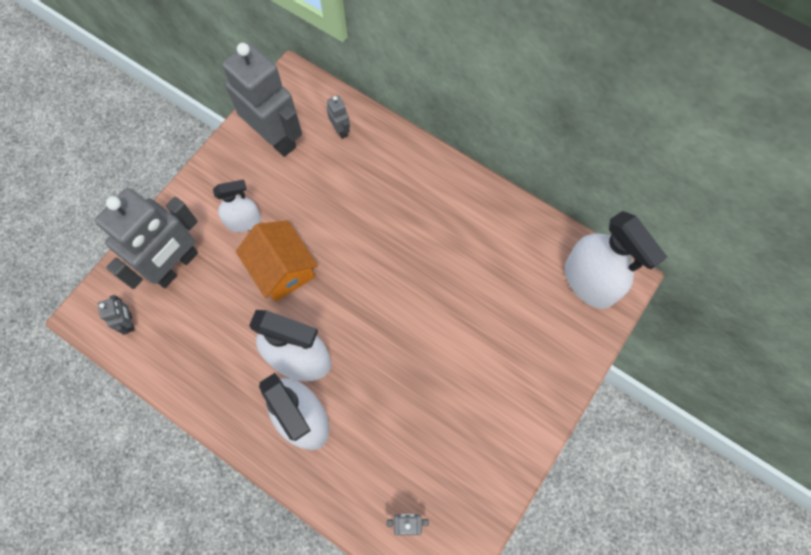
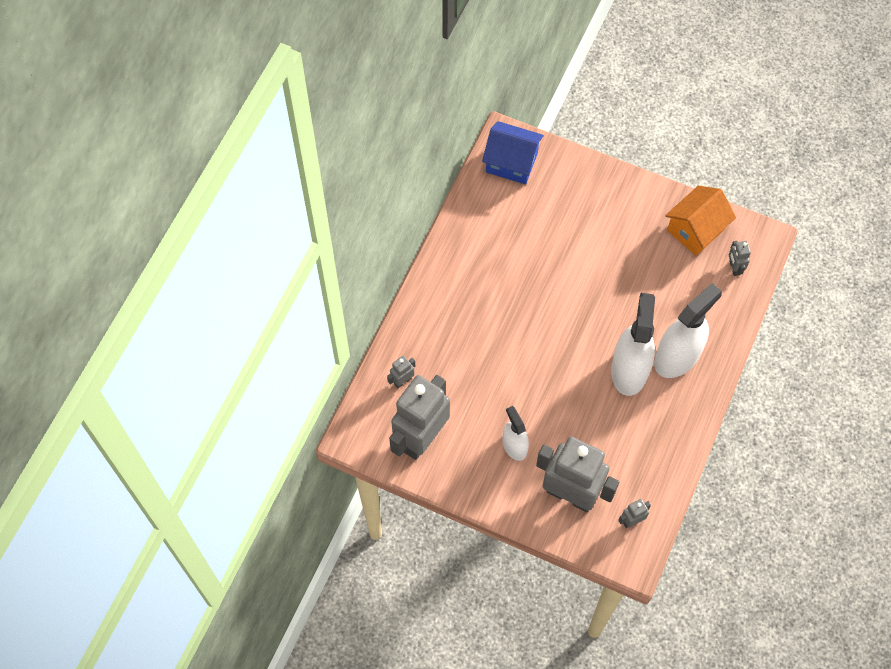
camera: 100 degrees left, 5 degrees down
(282, 269) = (553, 402): orange house -> orange house (695, 230)
(589, 282) = (511, 162): white spray bottle -> blue house

